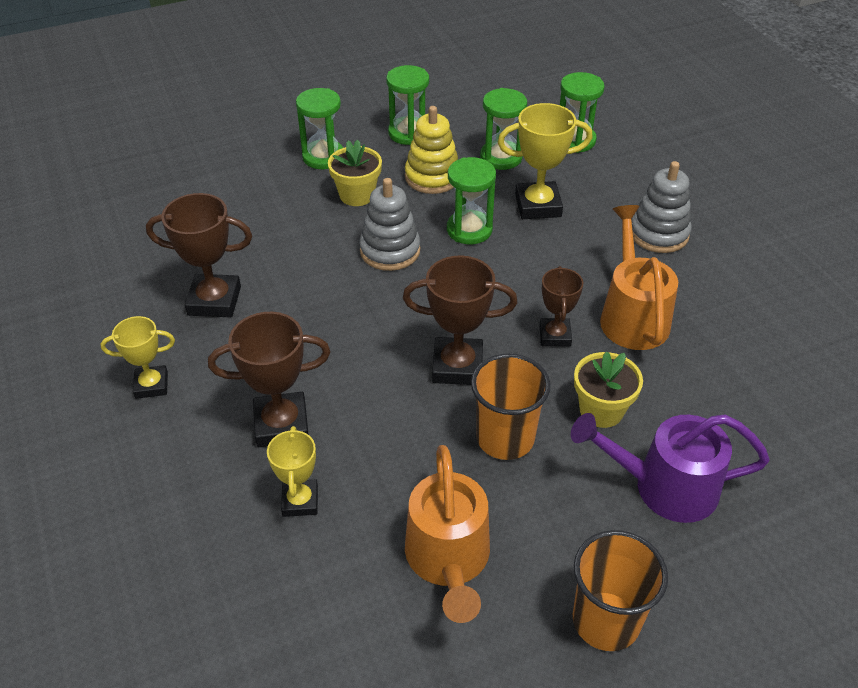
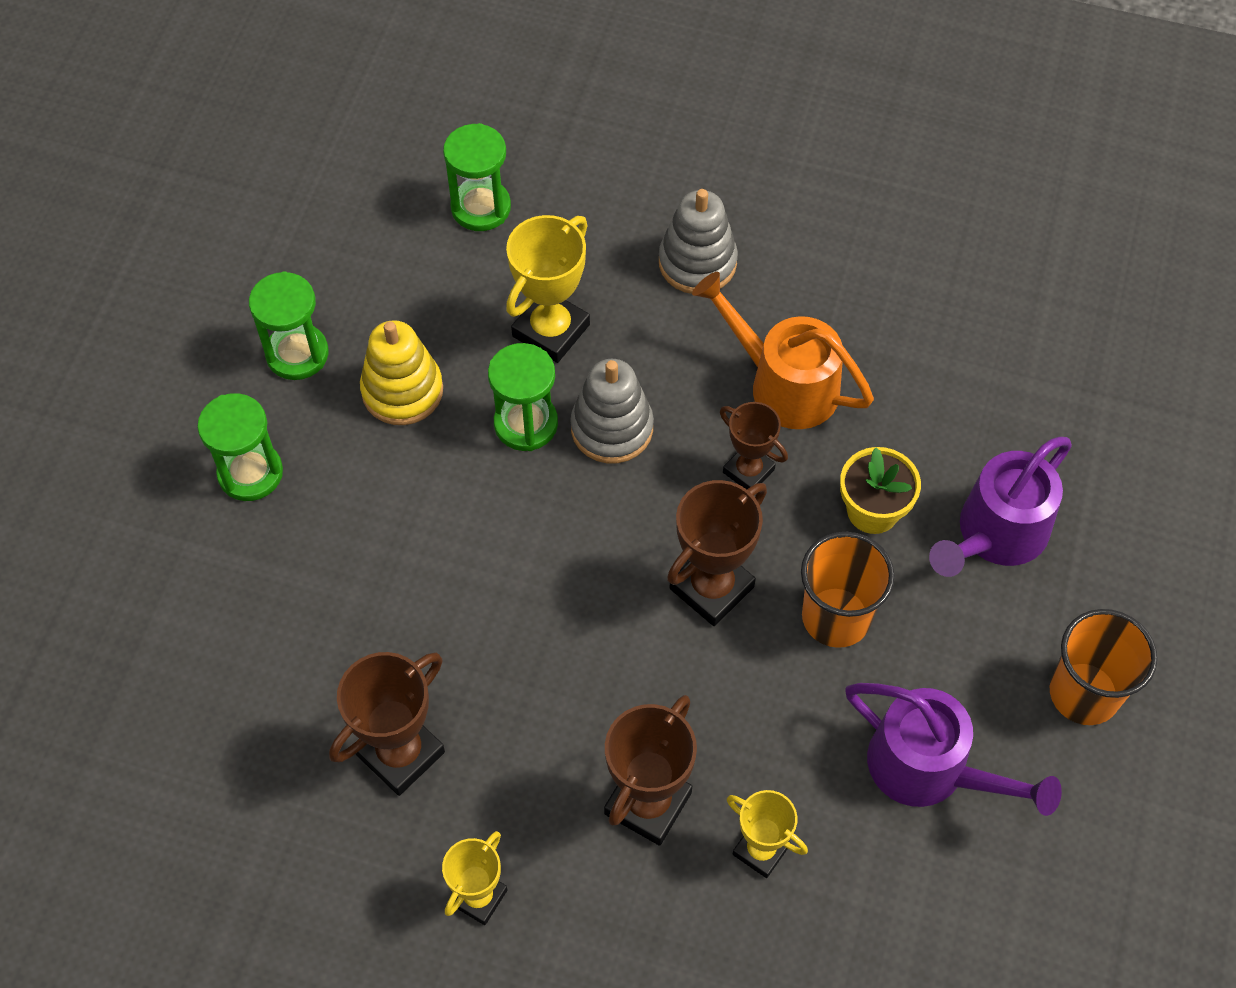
camera: 50 degrees left, 15 degrees up
(357, 195) = (357, 488): yellow flower pot -> none
(390, 251) = (485, 524): grey stacking toy -> grey stacking toy (612, 428)
(448, 560) = (930, 769): orange watering can -> purple watering can
(501, 157) = (437, 299): green hourglass -> none

